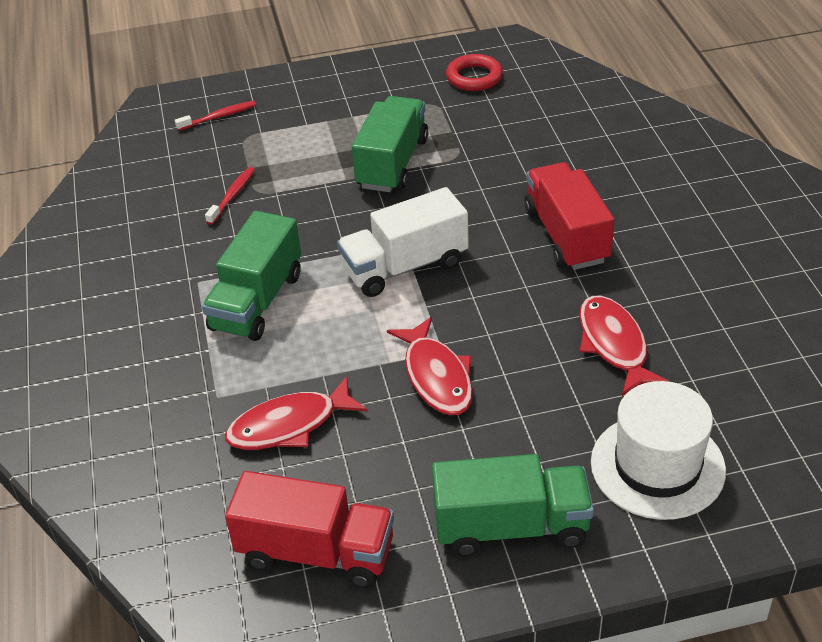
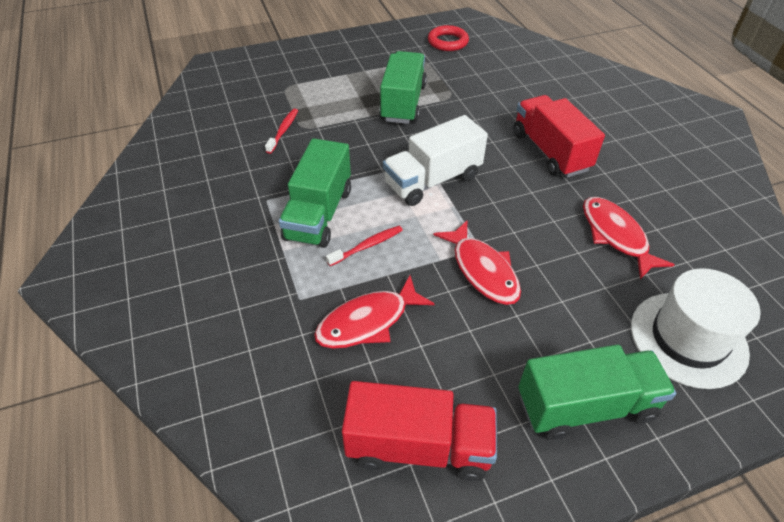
camera: 10 degrees left, 5 degrees up
(218, 117) = (262, 73): red toothbrush -> red toothbrush (367, 246)

